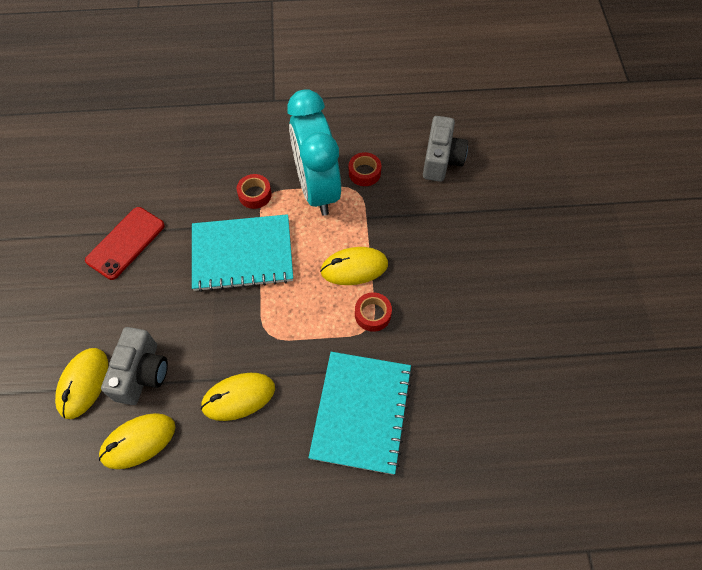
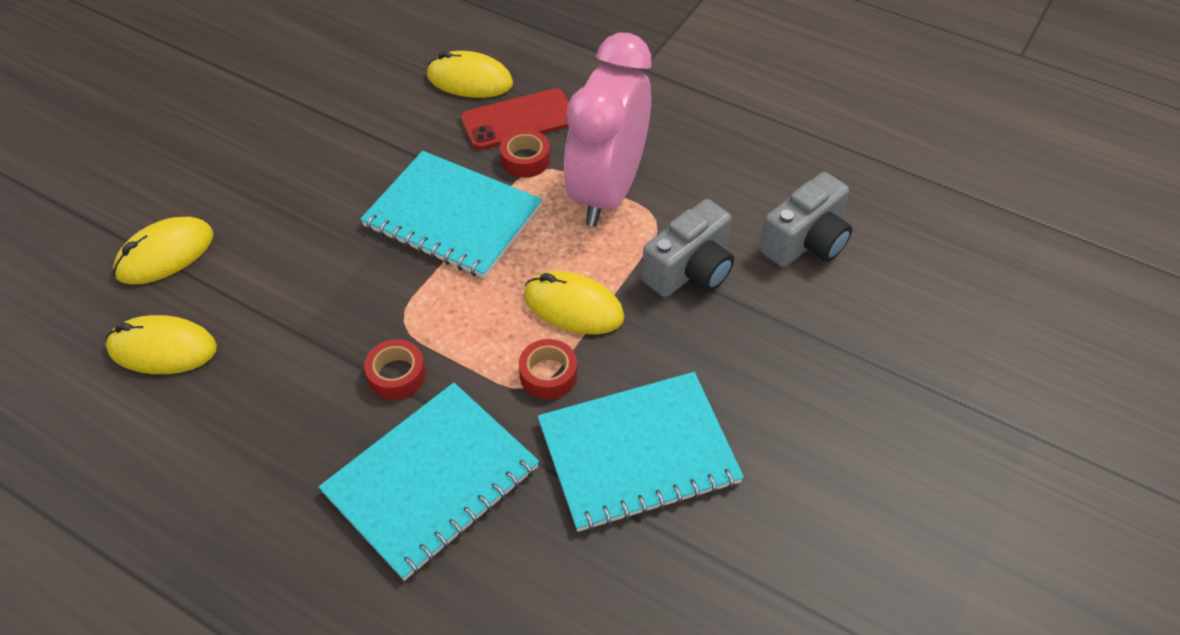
camera: 35 degrees right, 10 degrees down
(126, 243) = (337, 136): red phone -> red phone (519, 120)
(142, 373) = (231, 280): grey camera -> grey camera (690, 270)
(238, 397) = (307, 370): yellow mouse -> yellow mouse (469, 80)
(317, 189) = (607, 192): turquoise clock -> pink clock
(364, 173) = (685, 204): red tape -> red tape (397, 375)
(451, 327) = (638, 452): none -> turquoise notebook

